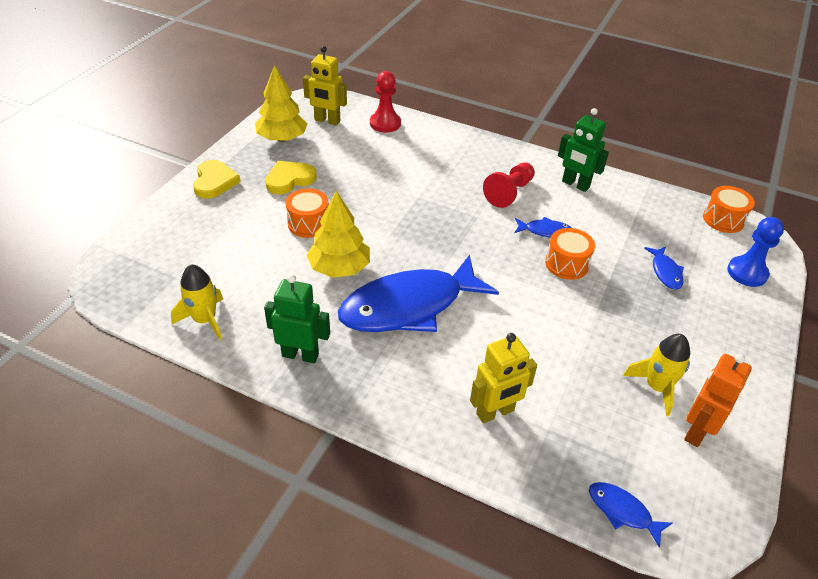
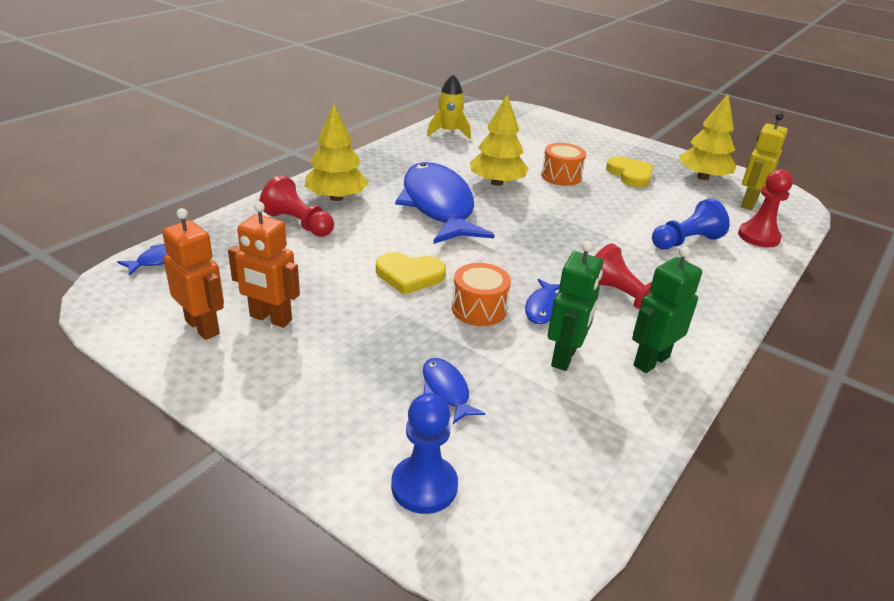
camera: 100 degrees right, 10 degrees down
(214, 181) = (621, 145): yellow heart -> yellow heart (409, 275)
(300, 355) = (400, 159): green robot -> green robot (565, 357)
(409, 158) = (685, 241): none -> blue pawn
(424, 393) = (336, 198): none -> yellow tree
(495, 412) = (298, 223): yellow robot -> red pawn
(656, 387) = (270, 318): yellow rocket -> orange robot
(665, 272) = (446, 390): blue fish -> blue fish turned 60 degrees clockwise
(723, 219) = (566, 516): orange drum -> none

